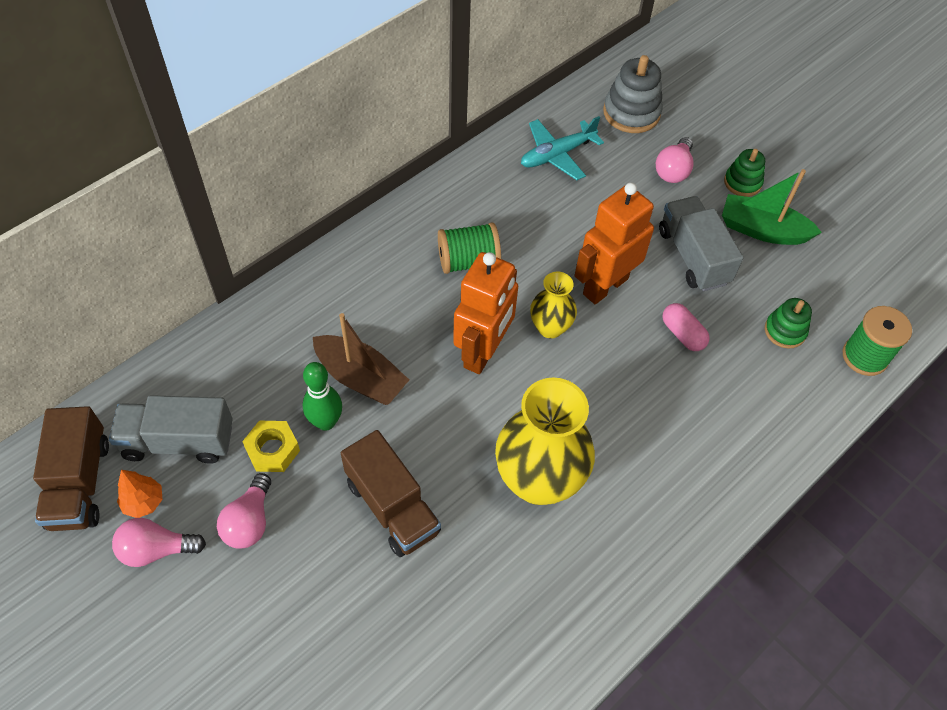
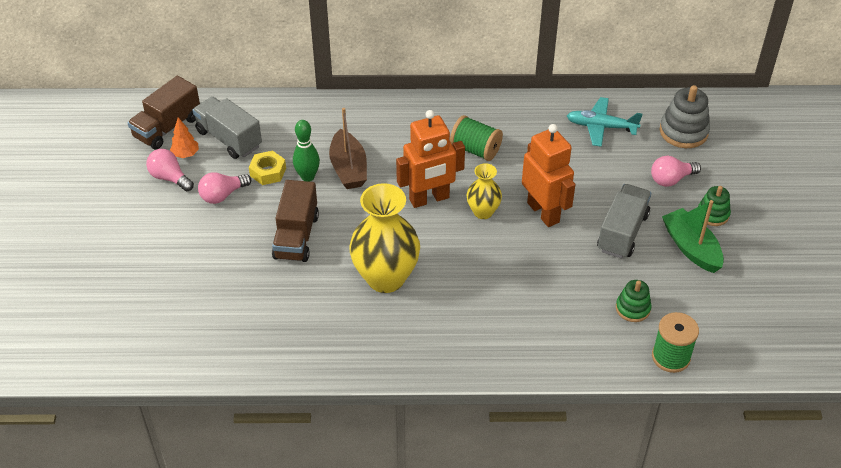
camera: 45 degrees right, 10 degrees down
(605, 286) = (543, 212): orange robot -> orange robot turned 60 degrees clockwise
(682, 334) = (561, 267): pink capsule -> none

